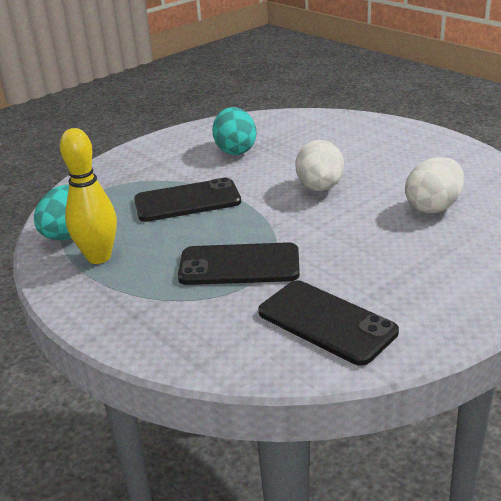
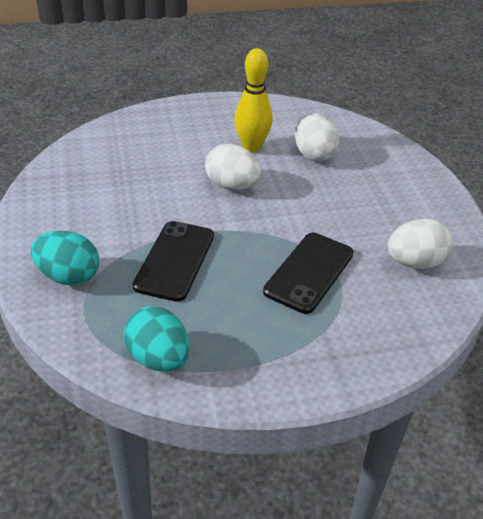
camera: 65 degrees left, 10 degrees up
(99, 257) = (220, 349): yellow bowling pin -> yellow bowling pin (251, 147)
(235, 150) = (110, 197): turquoise egg -> turquoise egg (68, 276)
(326, 322) = (415, 262): black phone -> white egg

